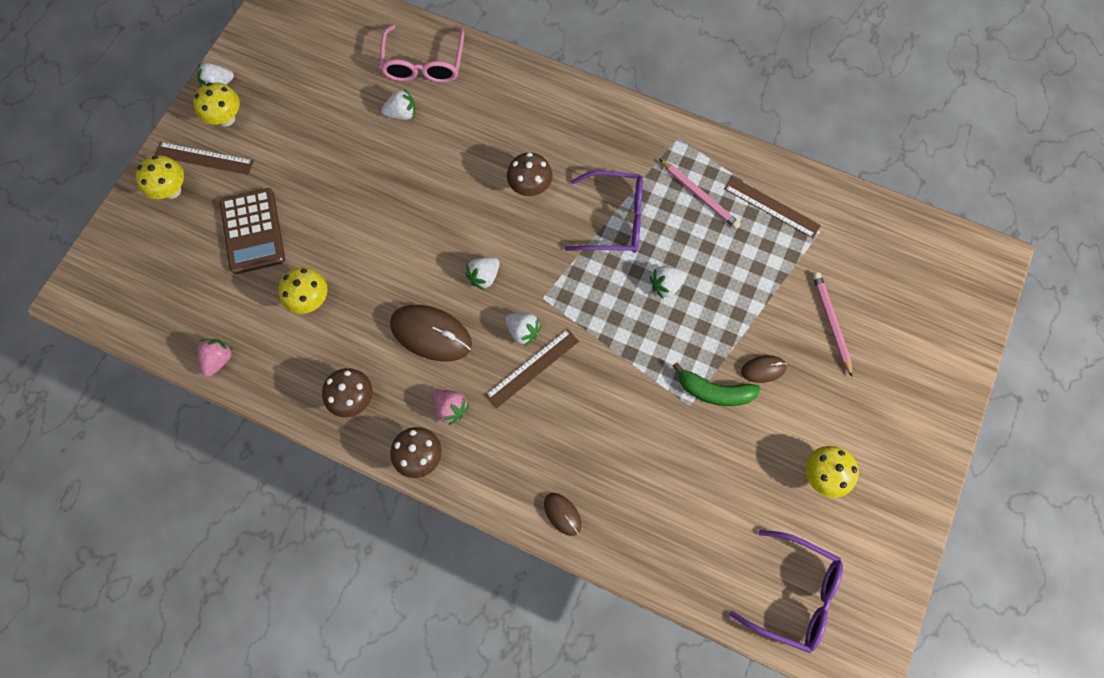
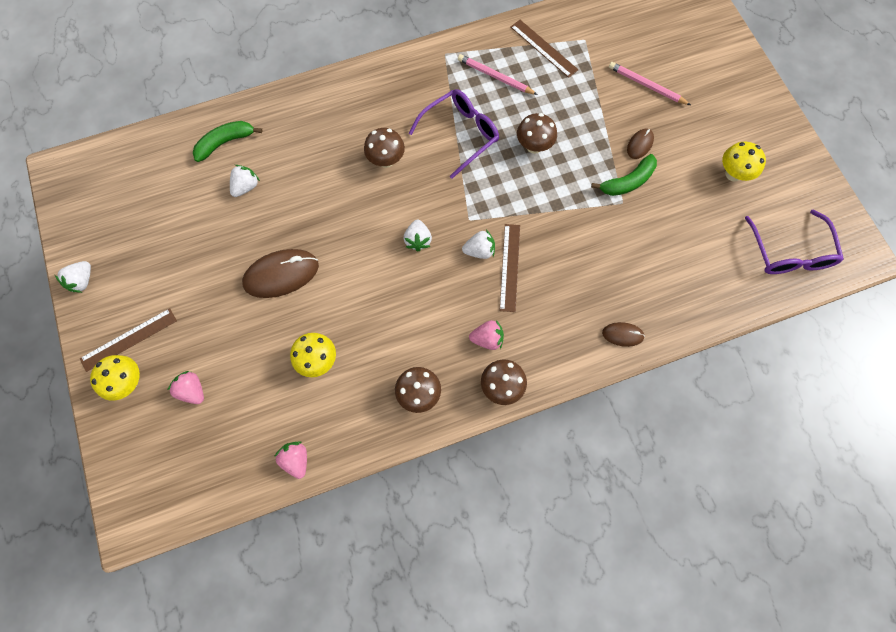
camera: 45 degrees left, 0 degrees up
(205, 238) = (192, 391): none -> pink strawberry
(226, 118) = (115, 298): yellow mushroom -> none
(253, 231) = (224, 354): brown calculator -> none
(423, 64) = (225, 142): pink glasses -> green banana
(431, 334) = (423, 306): brown mouse -> brown mouse (281, 274)
(666, 285) = (534, 146): white strawberry -> brown mushroom
(699, 195) = (495, 77): pink pencil -> pink pencil turned 150 degrees counterclockwise
(771, 207) = (543, 48): brown ruler -> brown ruler turned 60 degrees clockwise
(794, 594) = (789, 252): purple glasses -> purple glasses turned 105 degrees clockwise

